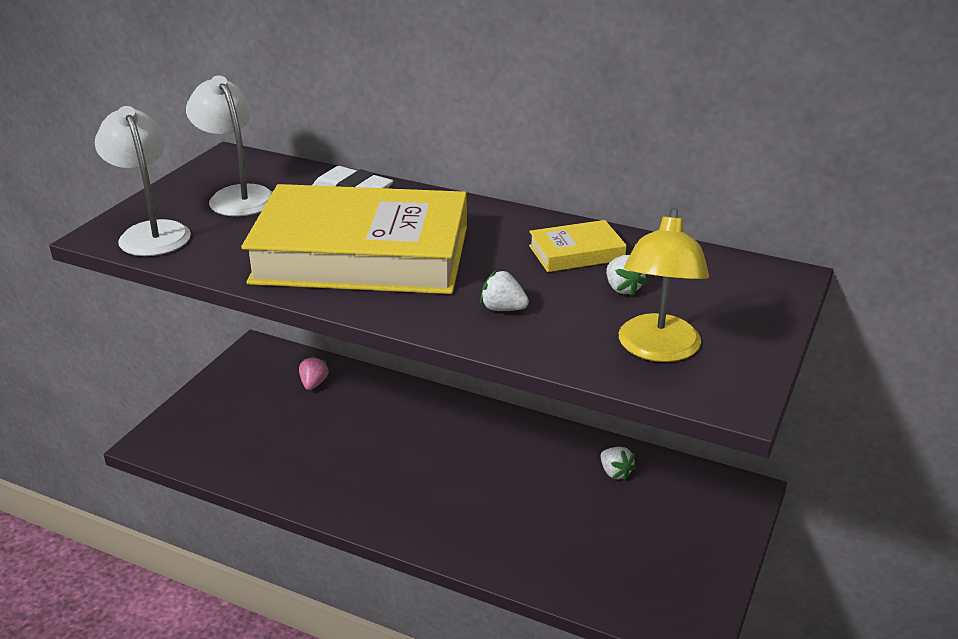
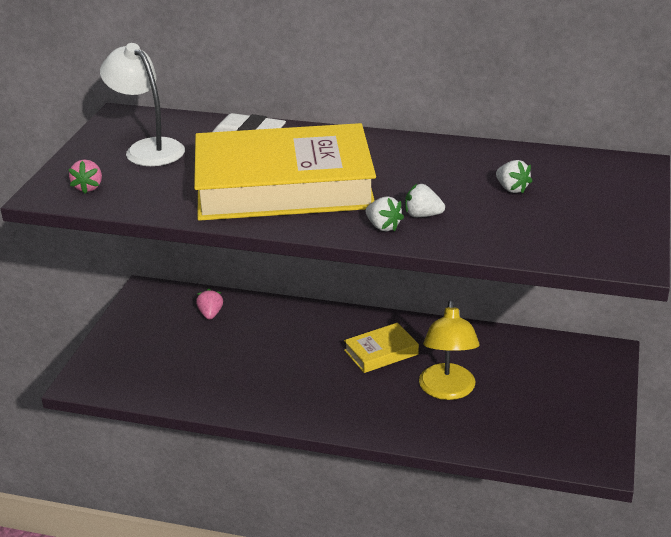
camera: 10 degrees left, 0 degrees up
(151, 232) = (88, 187): white lamp -> pink strawberry
(576, 253) = (462, 165): yellow book -> yellow book (381, 352)
(615, 473) = (498, 352): white strawberry -> white strawberry (383, 227)
(657, 350) = (558, 232): yellow lamp -> yellow lamp (447, 390)

